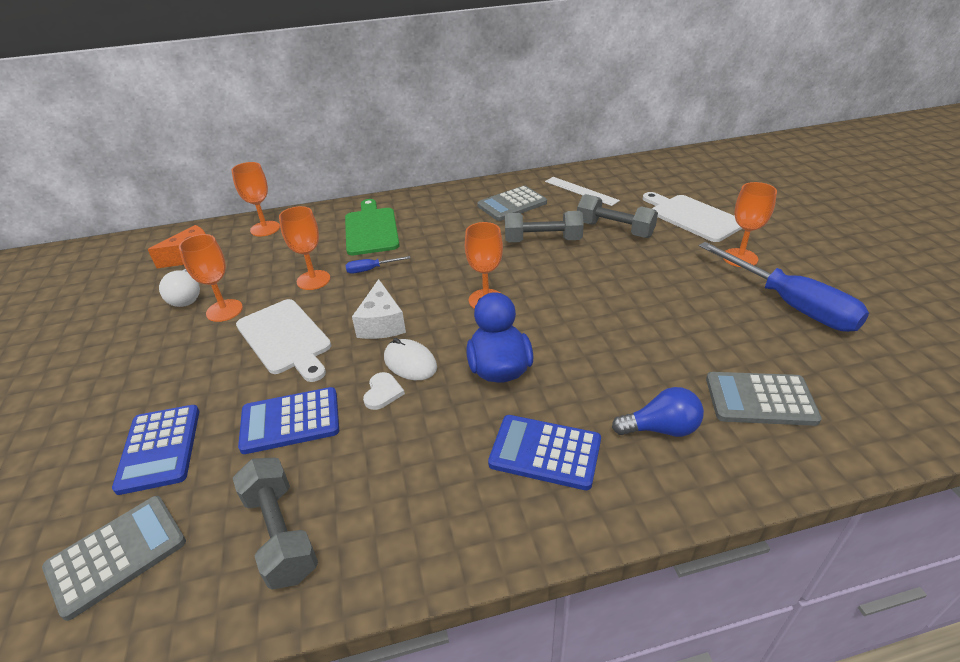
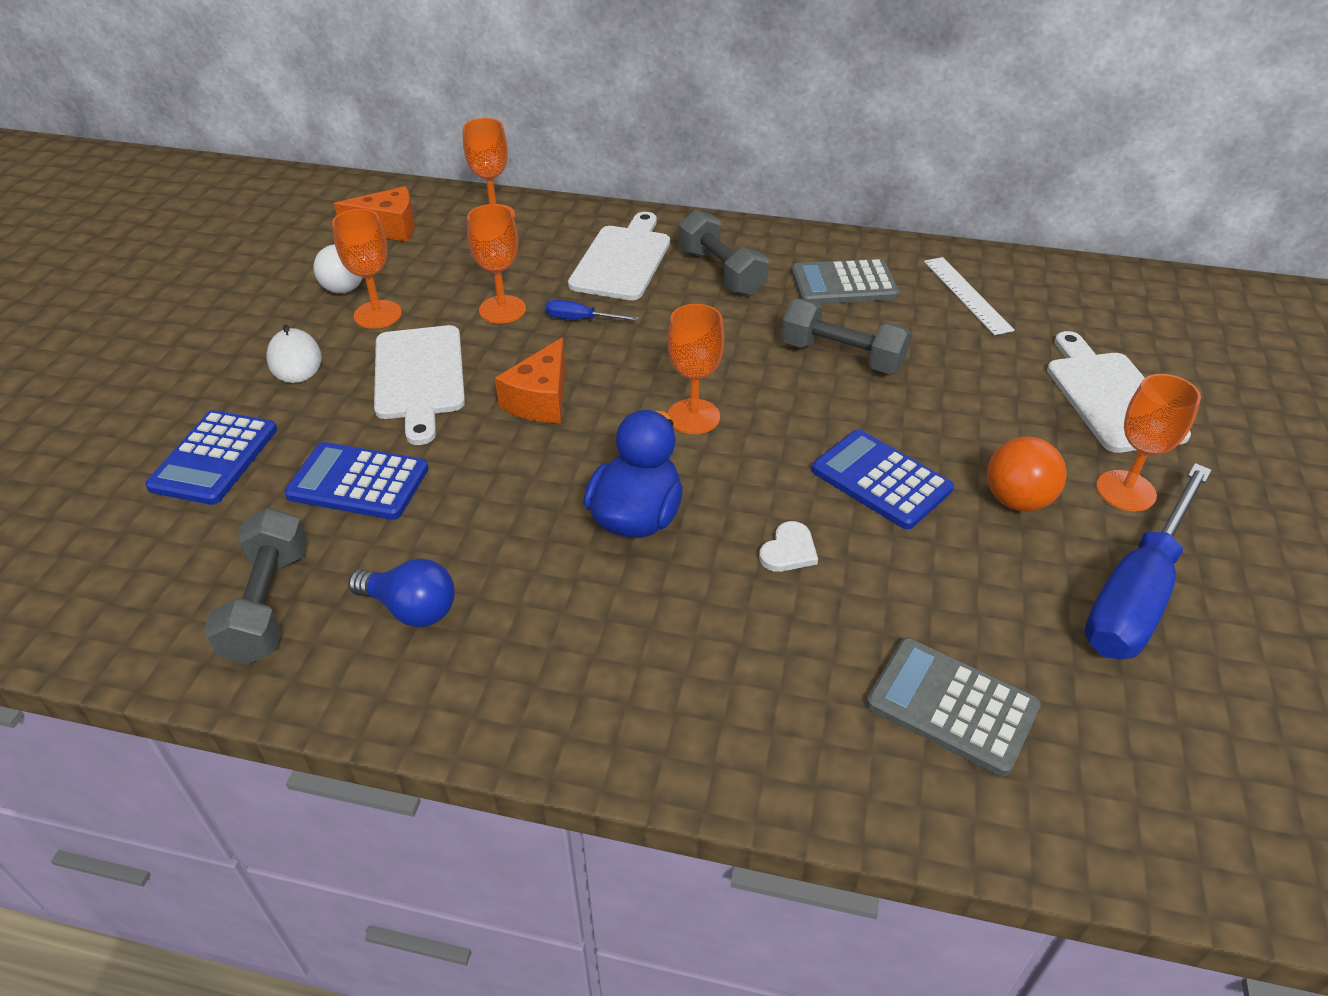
camera: 25 degrees right, 5 degrees up
(117, 555) = (113, 555): grey calculator -> none
(371, 229) = (623, 260): green cutting board -> white cutting board
(381, 323) = (541, 400): white cheese -> orange cheese
(382, 392) = (479, 490): white heart -> white heart (789, 550)
(410, 363) = (536, 465): white mouse -> white mouse (295, 360)
(545, 452) = (608, 645): blue calculator -> blue calculator (881, 480)
(614, 230) = (964, 376): grey dumbbell -> grey dumbbell (721, 272)
(661, 429) = (778, 682): blue light bulb -> blue light bulb (411, 609)
(695, 281) = (1017, 500): none -> orange ball
(790, 304) = (1136, 593): blue screwdriver -> blue screwdriver turned 45 degrees clockwise

